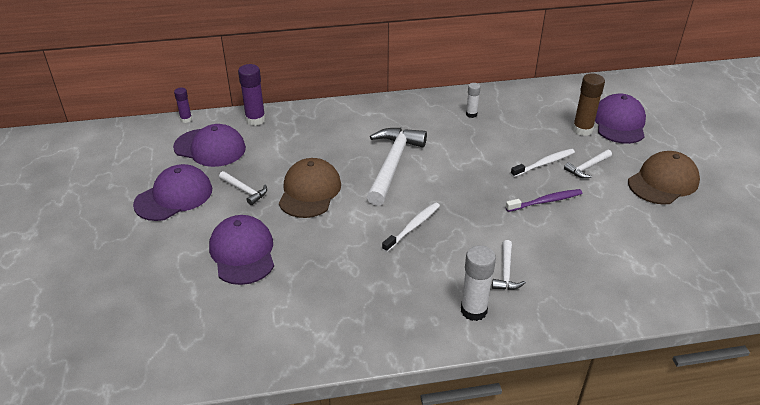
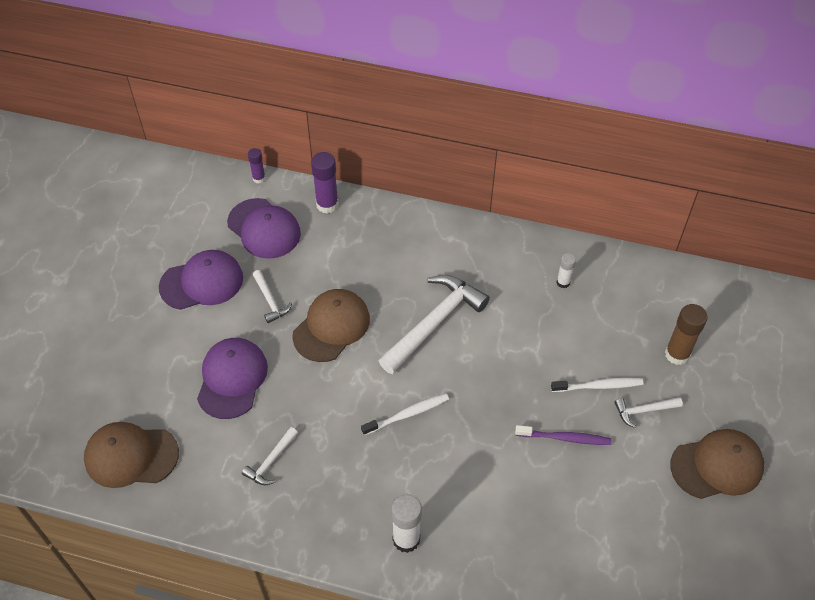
camera: 25 degrees right, 15 degrees up
(175, 342) = (131, 456): none -> brown cap
(506, 272) = (465, 509): white hammer -> white hammer (271, 461)
(619, 123) = (729, 361): purple cap -> none

